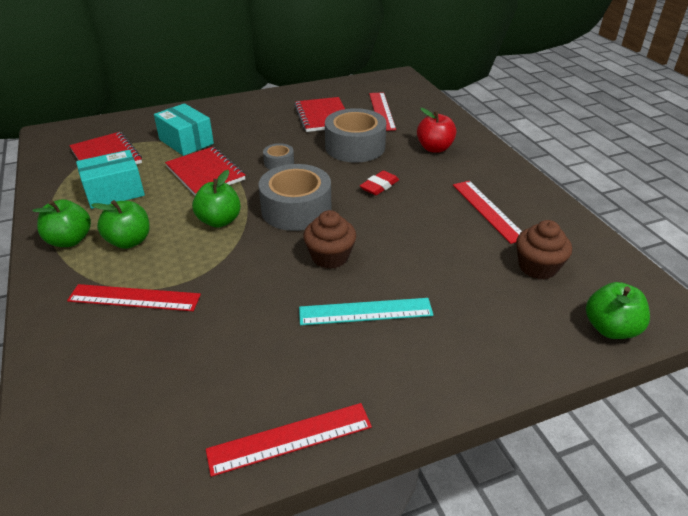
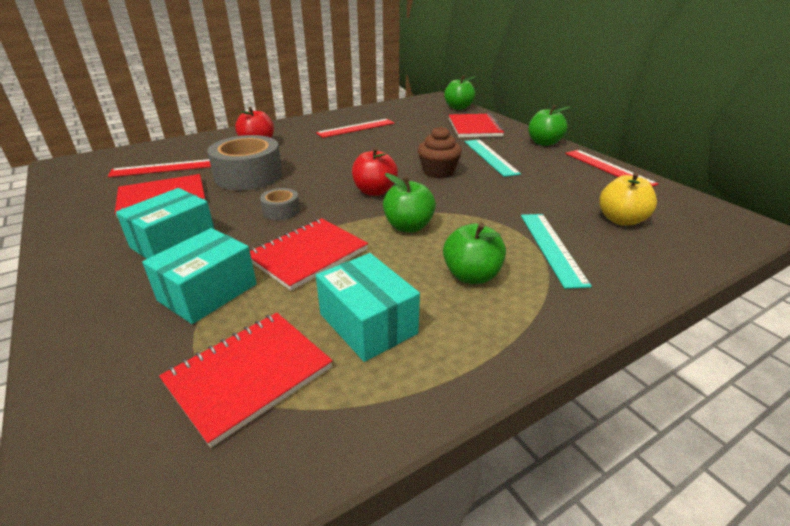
camera: 100 degrees left, 5 degrees down
(70, 240) = (496, 326): green apple -> green apple (544, 143)
(134, 298) = (552, 247): red ruler -> turquoise ruler
(147, 376) = (621, 220): none -> yellow apple
(253, 126) = (173, 242): none -> turquoise box
(296, 209) = (374, 191): grey tape -> red apple
(379, 186) = (327, 161): red eraser -> none
(493, 324) = (474, 127): none -> red notebook
(537, 267) = (415, 118): brown cupcake -> none

